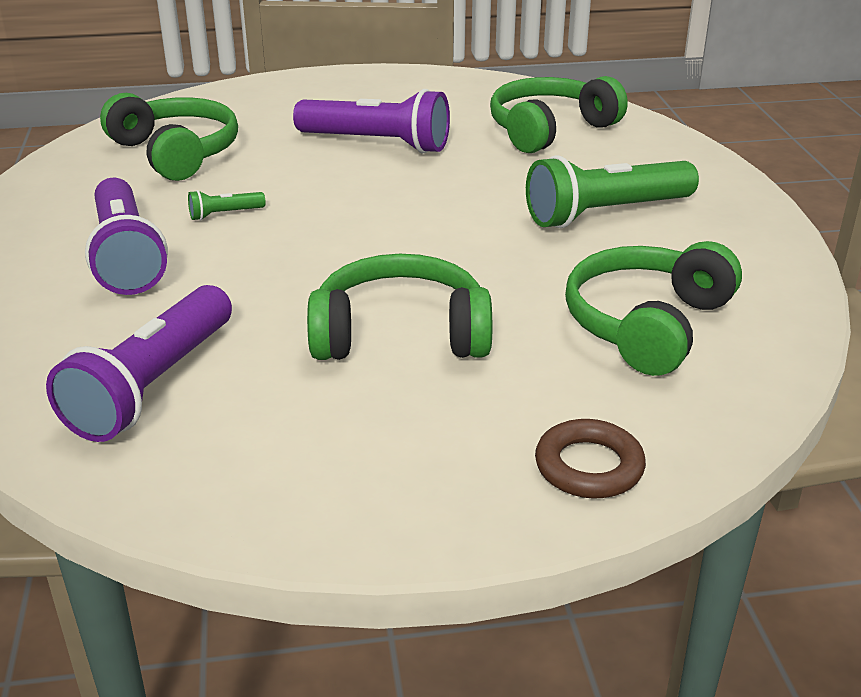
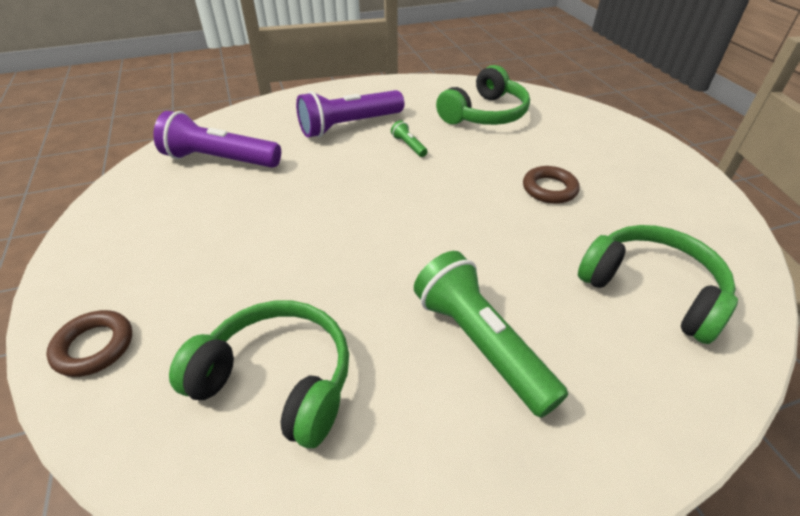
camera: 80 degrees right, 10 degrees up
(377, 143) = (549, 189): purple flashlight -> brown ring
(400, 334) = (266, 238): green headphones -> none

